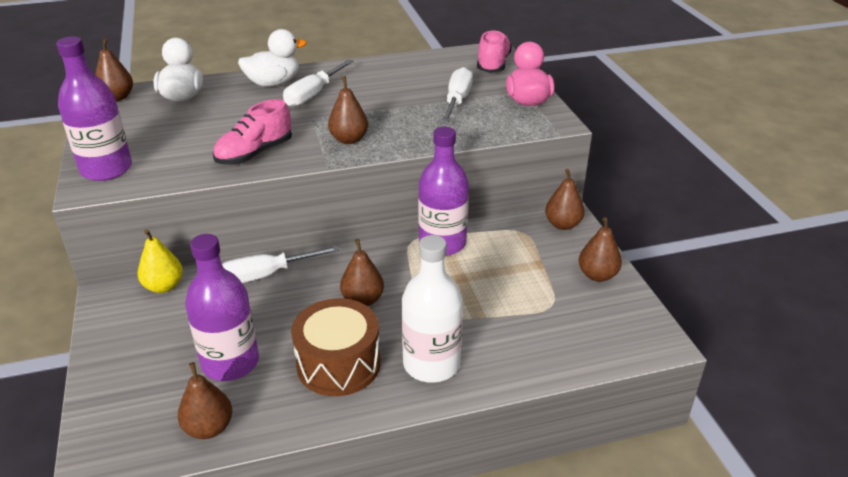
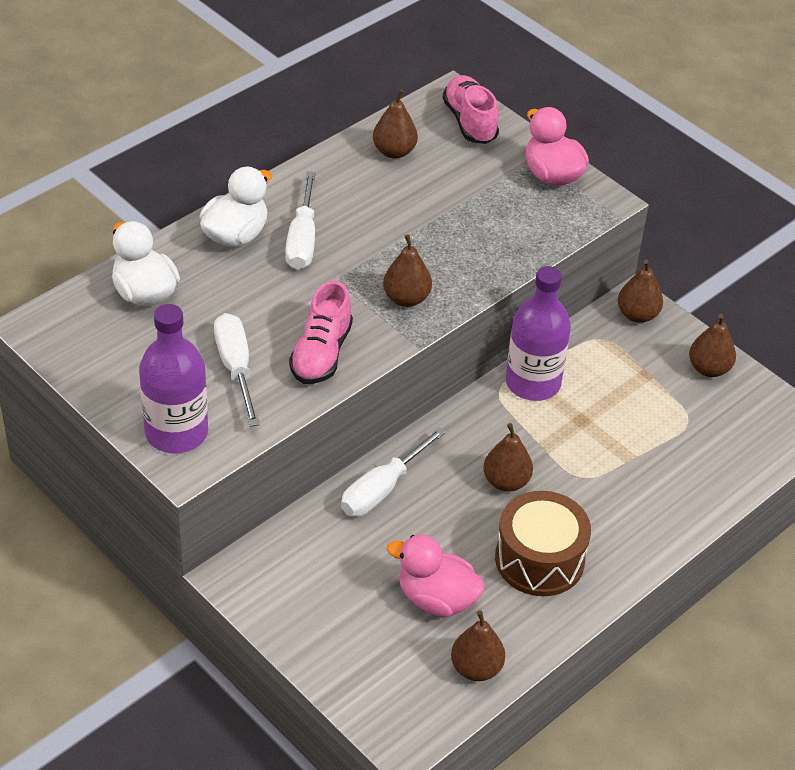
camera: 30 degrees left, 10 degrees up
(117, 97) = (62, 320): brown pear -> brown pear (394, 151)
(164, 286) = (284, 543): yellow pear -> none
(230, 362) = (436, 599): purple bottle -> pink duck
(431, 364) = (623, 526): white bottle -> none
(457, 100) = (475, 198): white screwdriver -> white screwdriver (236, 367)

